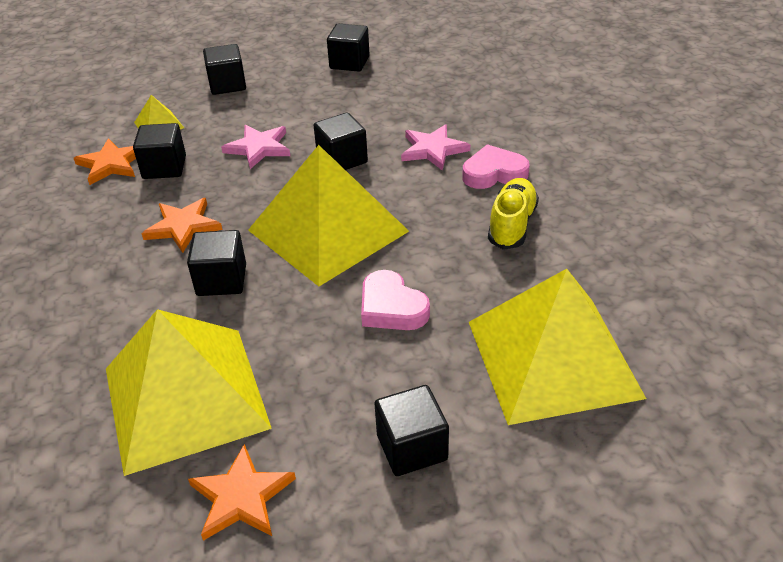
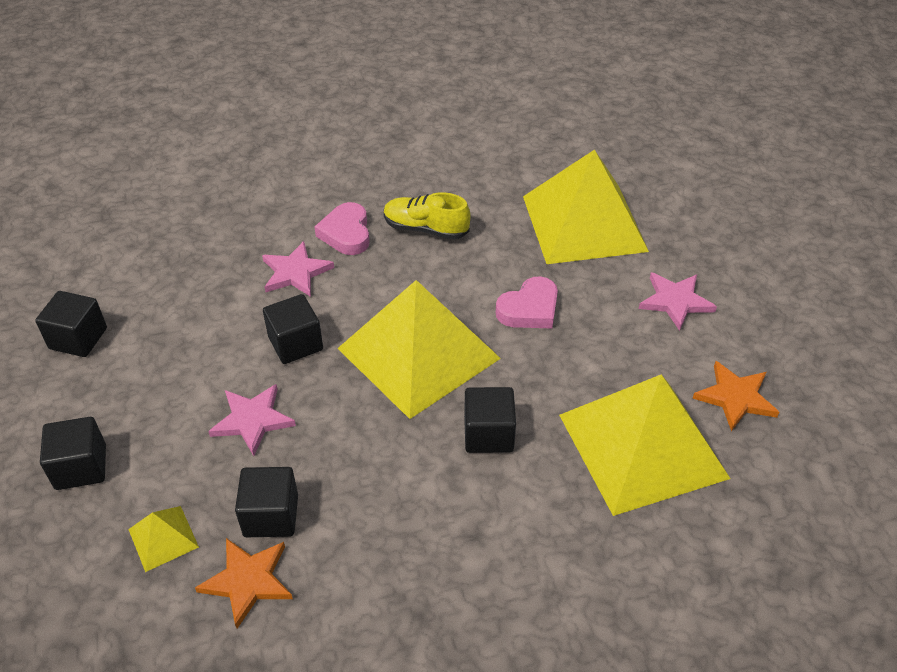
camera: 90 degrees left, 5 degrees up
(183, 227) = (396, 479): orange star -> none
(412, 447) = (675, 301): black cube -> pink star

